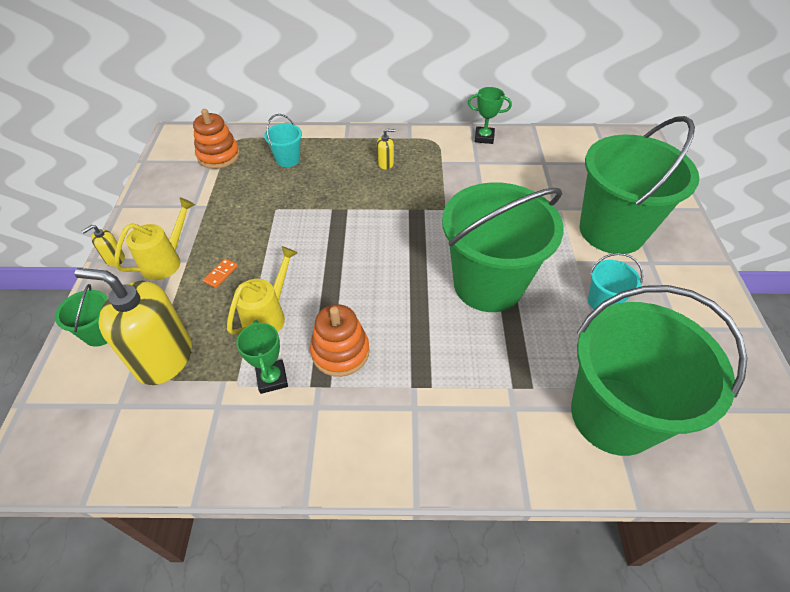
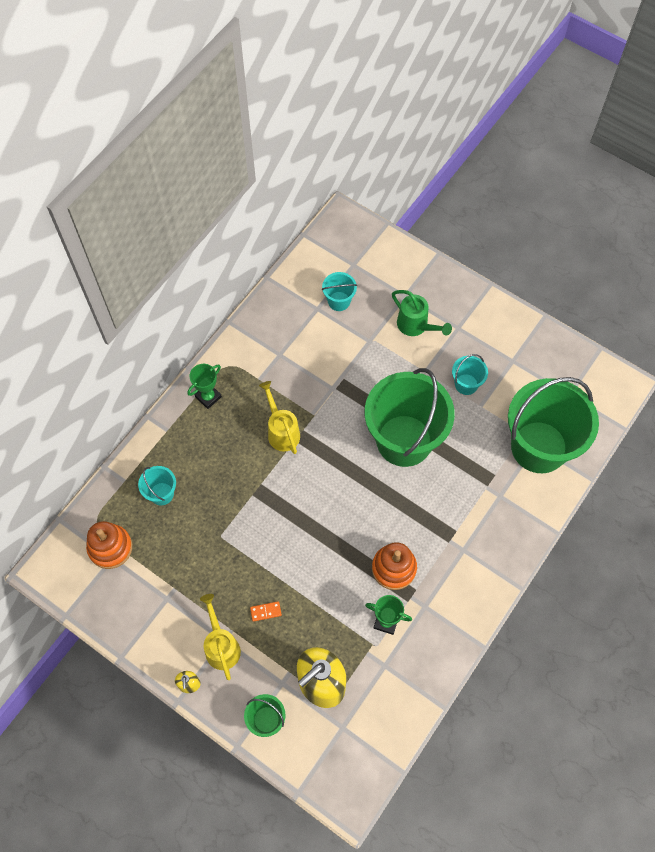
camera: 55 degrees left, 15 degrees up
(221, 274) = (265, 611): orange domino -> orange domino turned 75 degrees counterclockwise
(268, 316) = (331, 598): yellow watering can -> yellow watering can (282, 431)
(385, 163) = (228, 422): yellow soap dispenser -> none
(484, 137) = (254, 326): green trophy -> green trophy (208, 397)
(567, 171) = (339, 301): none -> turquoise bucket
(611, 231) = (416, 326): green bucket -> green watering can

